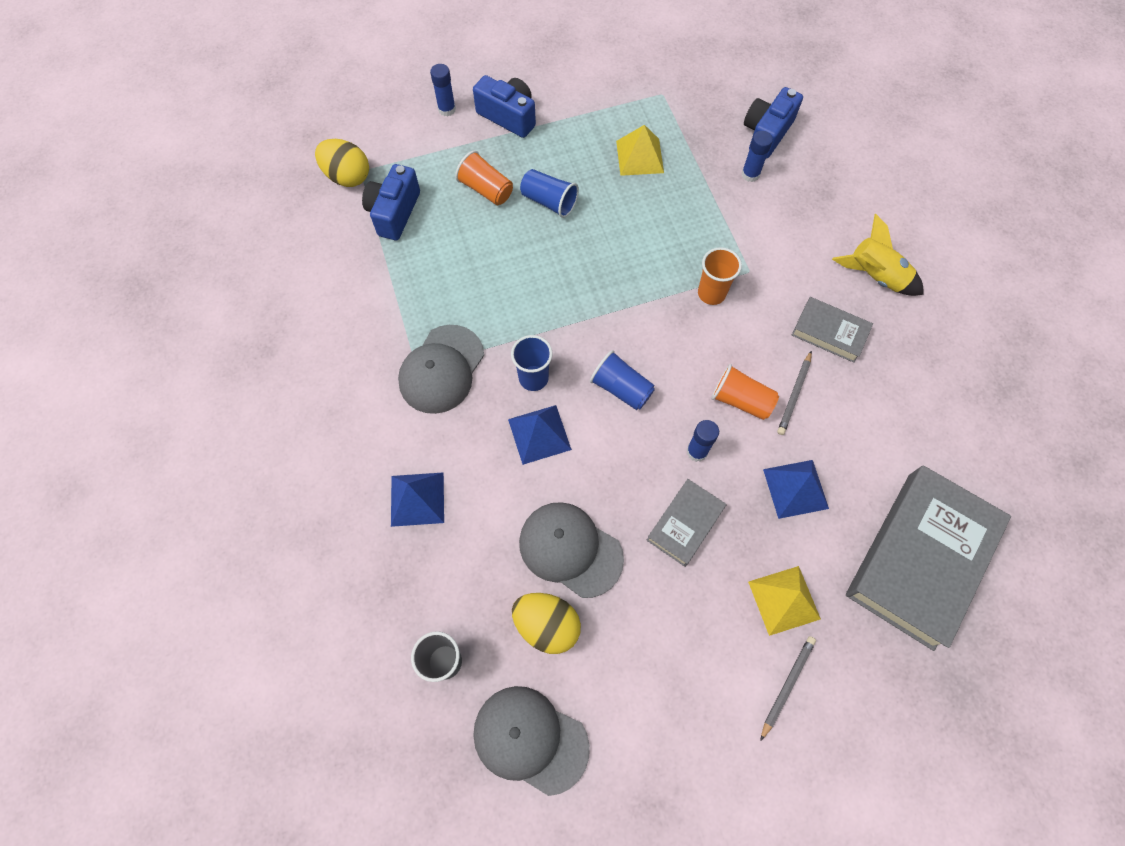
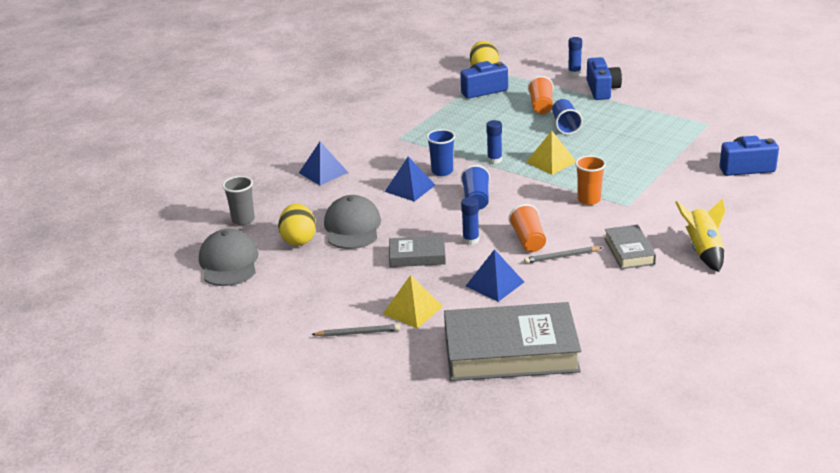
camera: 55 degrees right, 35 degrees down
(441, 369) = (408, 145): grey cap -> none
(640, 156) = (647, 137): yellow pyramid -> yellow pyramid (551, 162)
(750, 174) = (702, 176): blue glue stick -> blue glue stick (494, 160)

